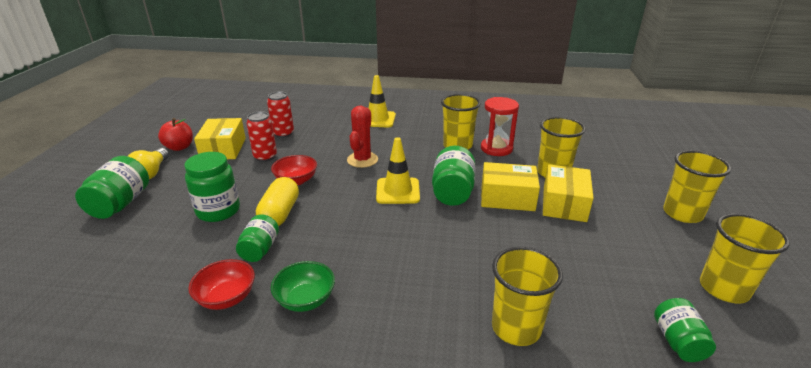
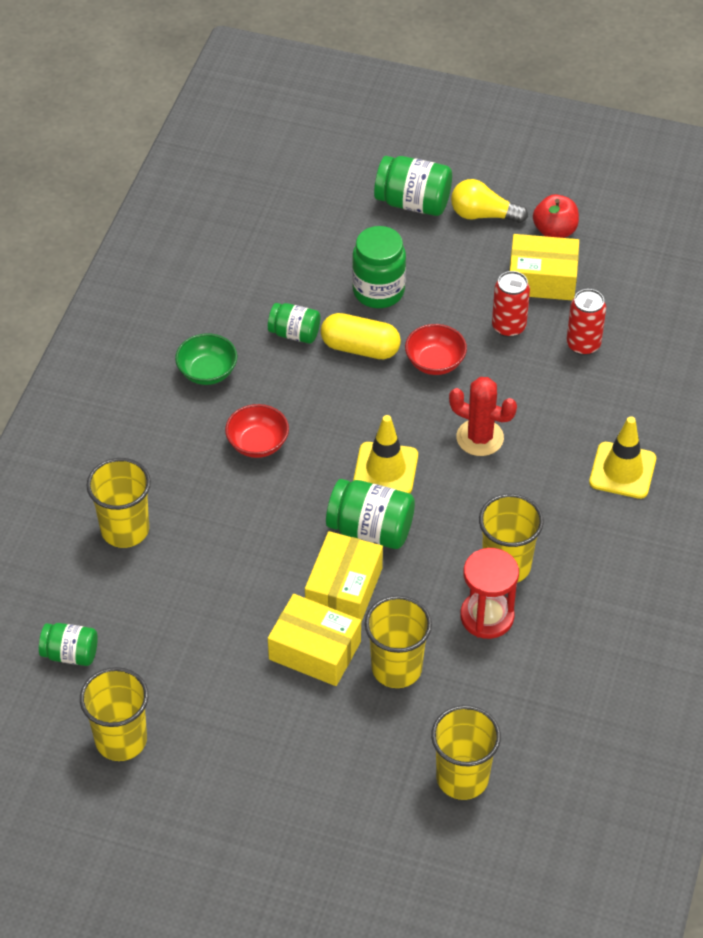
camera: 100 degrees right, 20 degrees up
(227, 297) = (226, 313): red bowl -> red bowl (257, 443)
(682, 213) = (260, 783): yellow cup -> yellow cup (462, 778)

